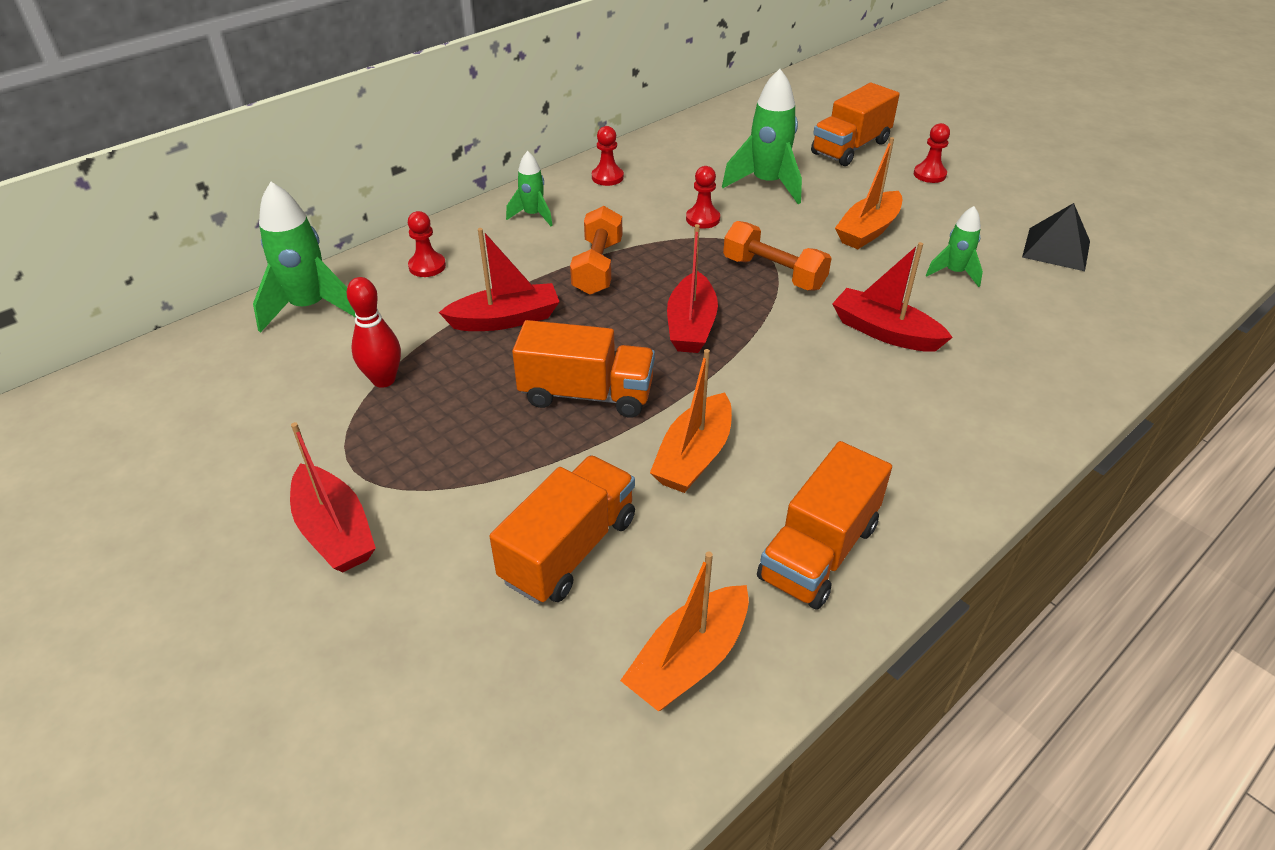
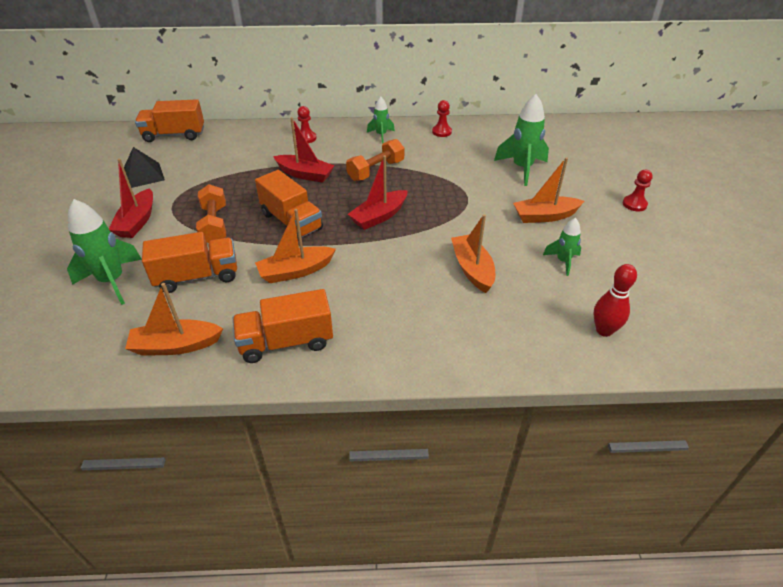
camera: 40 degrees right, 0 degrees up
(309, 308) = (241, 135): green rocket -> green rocket (112, 281)
(384, 380) = (227, 175): red bowling pin -> red bowling pin (604, 330)
(702, 219) = (460, 171): red pawn -> none
(773, 273) = (457, 213): orange dumbbell -> orange dumbbell (214, 225)
(850, 148) = (604, 170): orange truck -> orange truck (174, 135)
(885, 332) = (472, 269): red boat -> orange boat
(1056, 249) = (656, 281): black pyramid -> black pyramid (143, 175)

